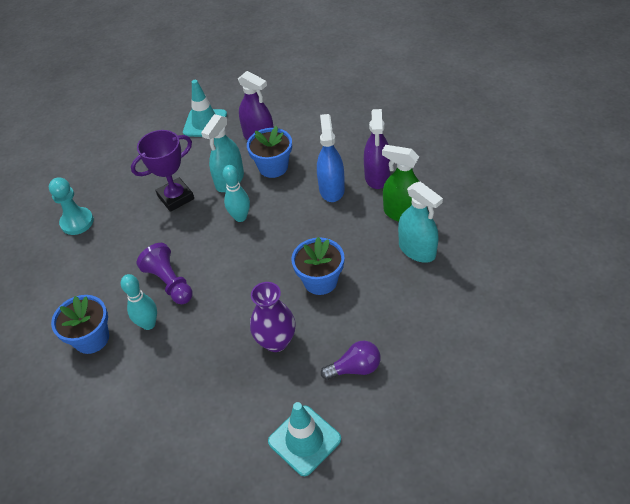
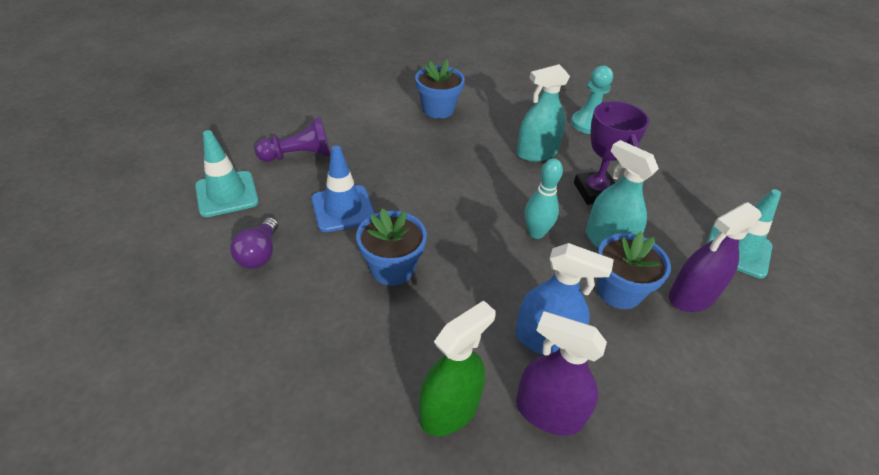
camera: 105 degrees right, 5 degrees down
(148, 324) = (429, 139): turquoise bowling pin -> none
(169, 282) = (470, 161): purple pawn -> purple pawn (299, 155)
(276, 341) = (343, 209): purple vase -> blue traffic cone
(417, 250) = (370, 392): turquoise spray bottle -> turquoise spray bottle (536, 153)

